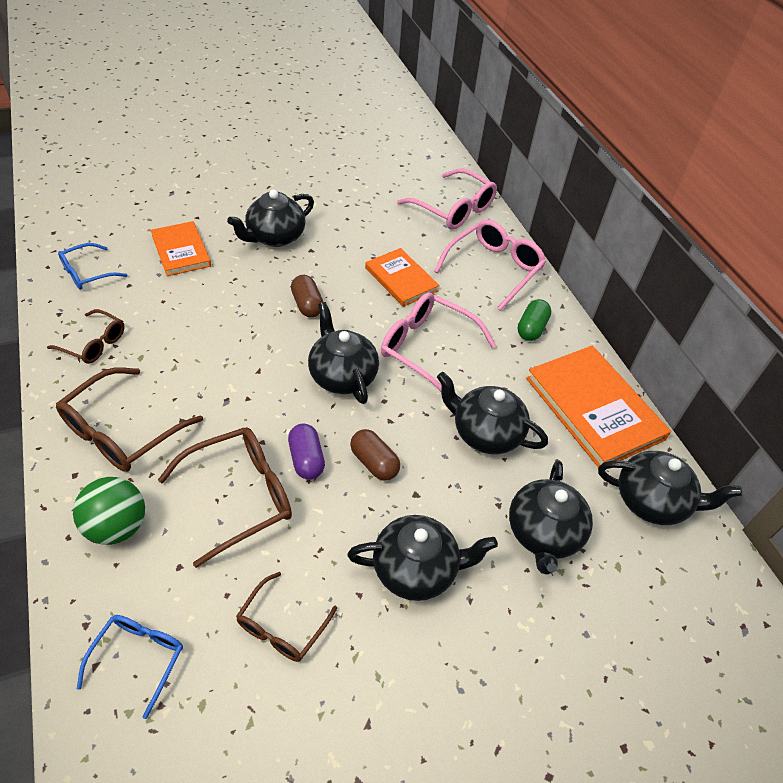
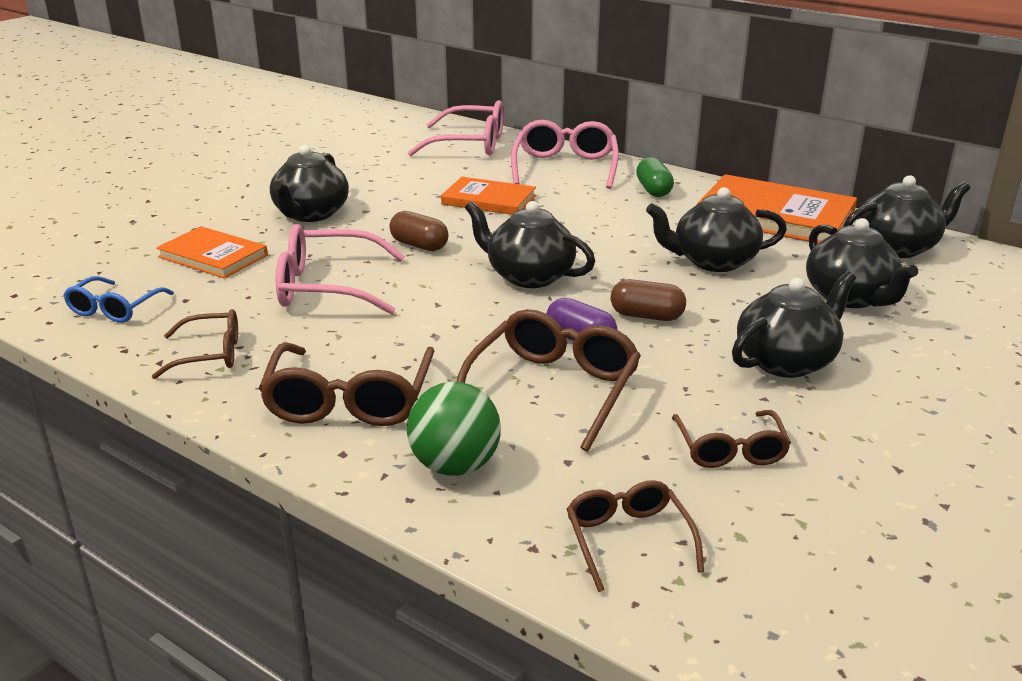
camera: 30 degrees left, 20 degrees down
(138, 658) = (628, 540): blue glasses -> brown glasses
(427, 348) = (581, 232): pink glasses -> pink glasses (327, 287)

